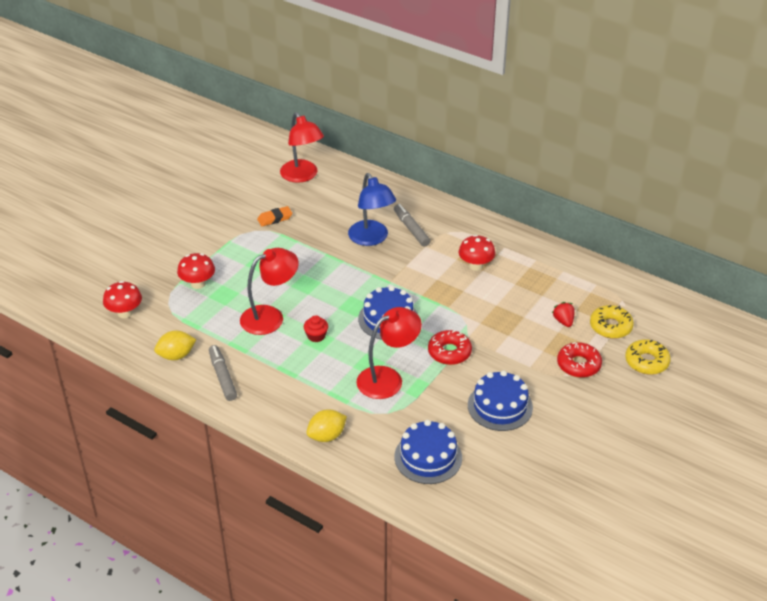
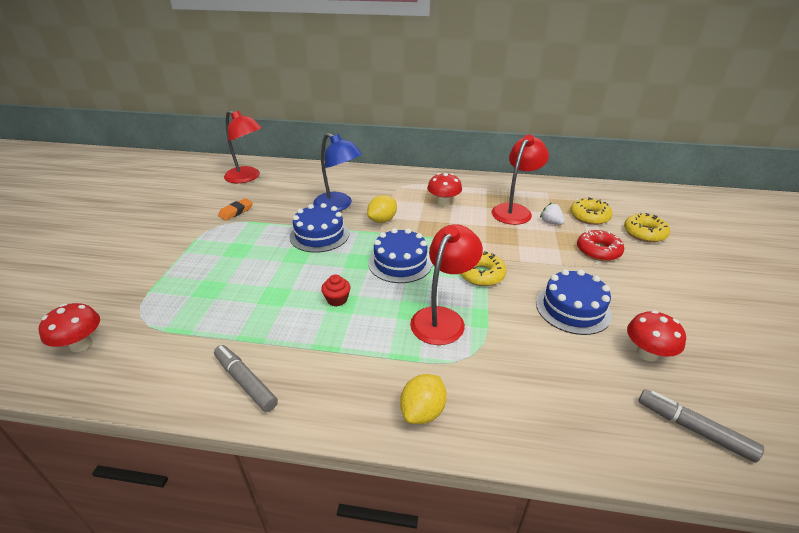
camera: 25 degrees left, 5 degrees down
(176, 355) = (170, 375): yellow lemon -> yellow lemon (382, 220)
(198, 284) = (173, 286): red mushroom -> red mushroom (647, 353)
(270, 317) = (274, 295): red lamp -> red lamp (515, 210)
(411, 229) = (368, 191): grey marker -> grey marker (693, 429)
(428, 457) = (557, 392): blue cake -> blue cake (319, 235)
(449, 352) = (481, 274): red donut -> yellow donut
(563, 321) = (551, 222): red strawberry -> white strawberry

